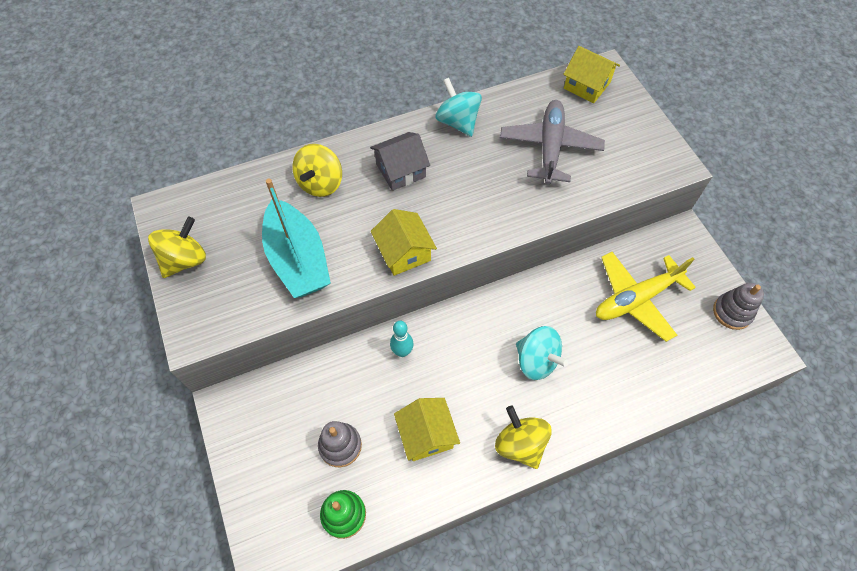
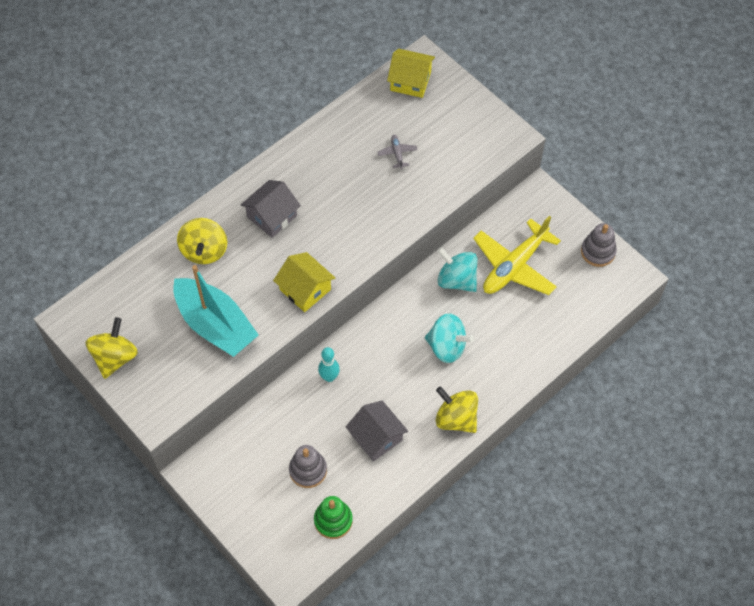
camera: 20 degrees left, 0 degrees up
(426, 435) = (376, 437): yellow house -> grey house
(457, 122) = (305, 153): turquoise spinning top -> turquoise spinning top (456, 280)
(550, 147) = (397, 153): grey plane -> grey plane, size x0.41

